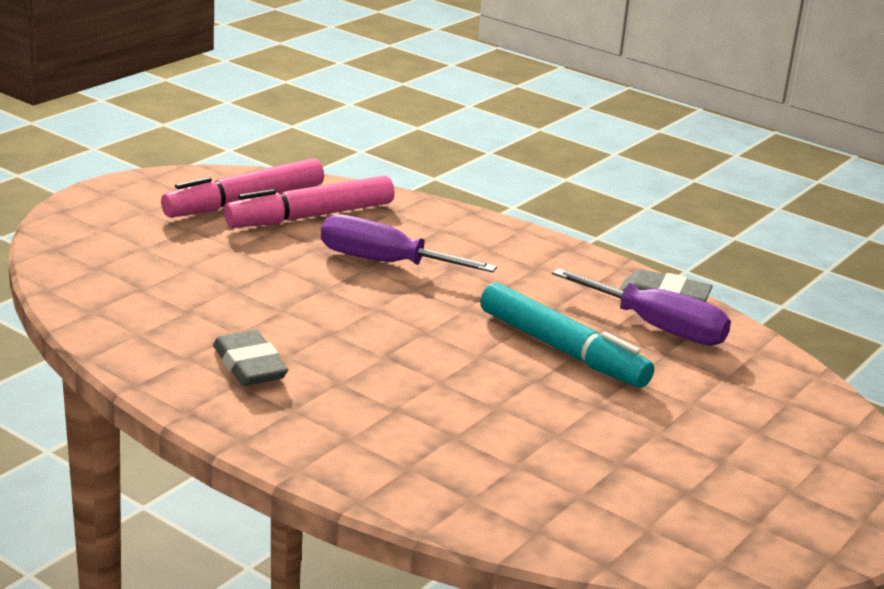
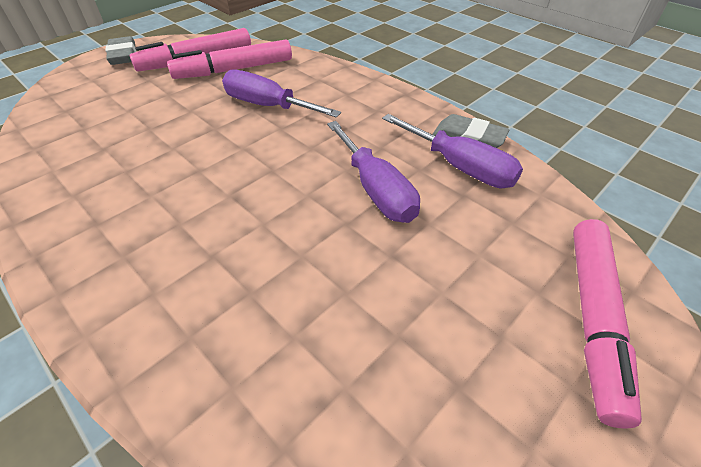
camera: 10 degrees right, 20 degrees up
(249, 366) = (115, 204): grey eraser -> grey eraser (123, 55)
(562, 350) = (376, 190): turquoise marker -> purple screwdriver
(811, 447) = (593, 318): none -> pink marker

